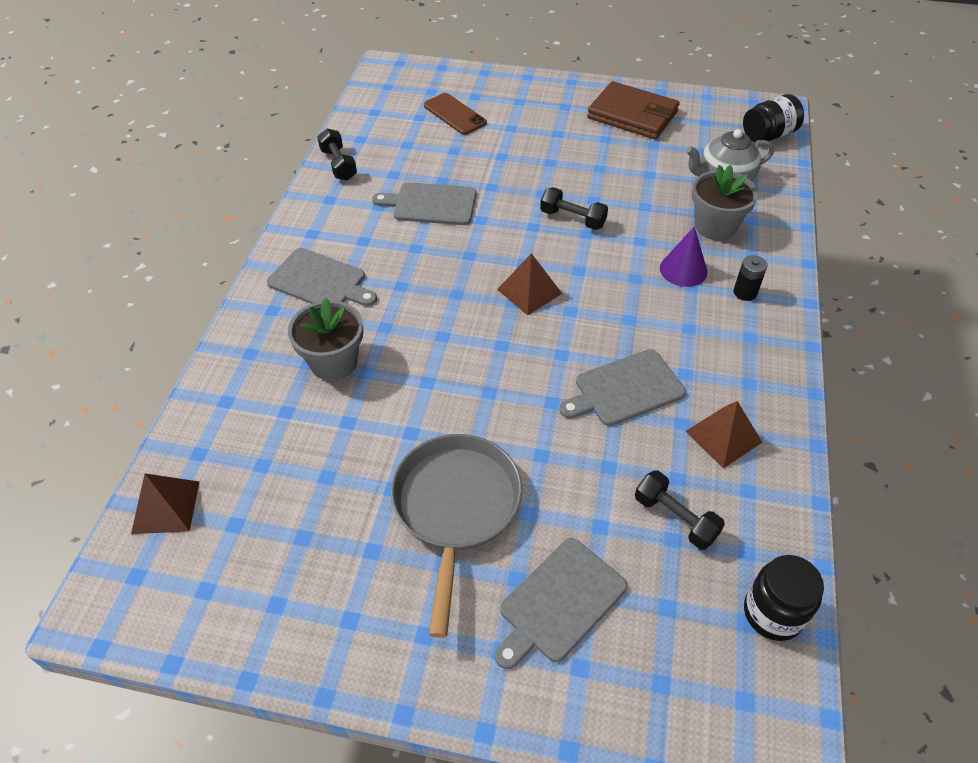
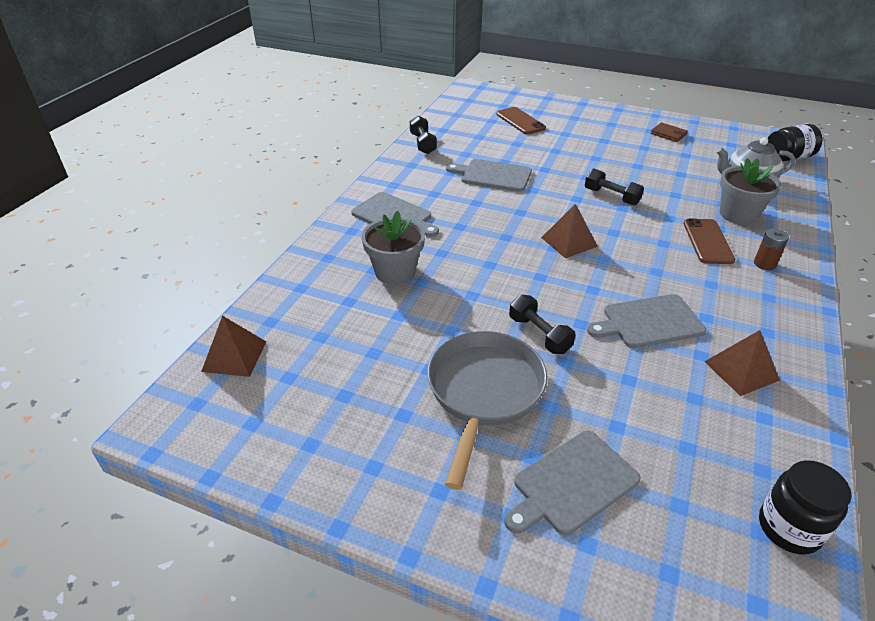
camera: 10 degrees right, 10 degrees down
(632, 115) = (668, 134): brown wallet -> brown wallet, size x0.46
(675, 518) = (691, 430): black dumbbell -> black dumbbell (539, 334)
(683, 270) = (708, 241): purple cone -> brown phone
(745, 292) = (764, 264): black battery -> brown battery

